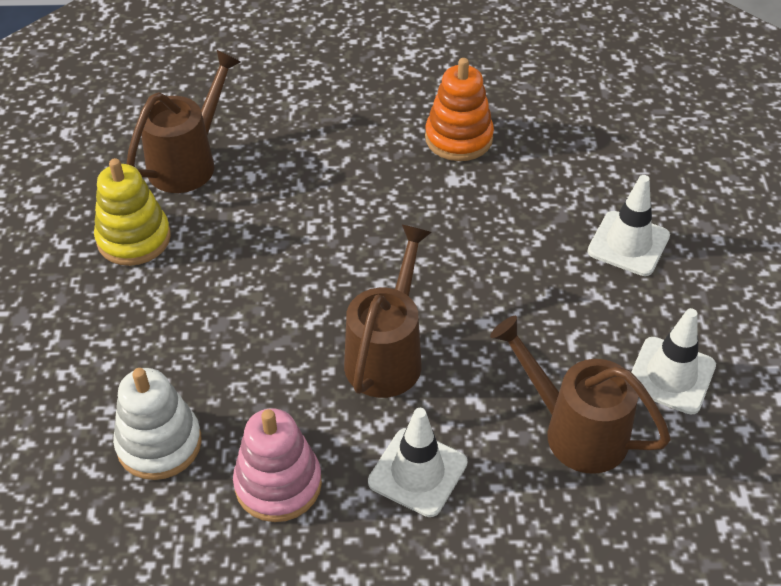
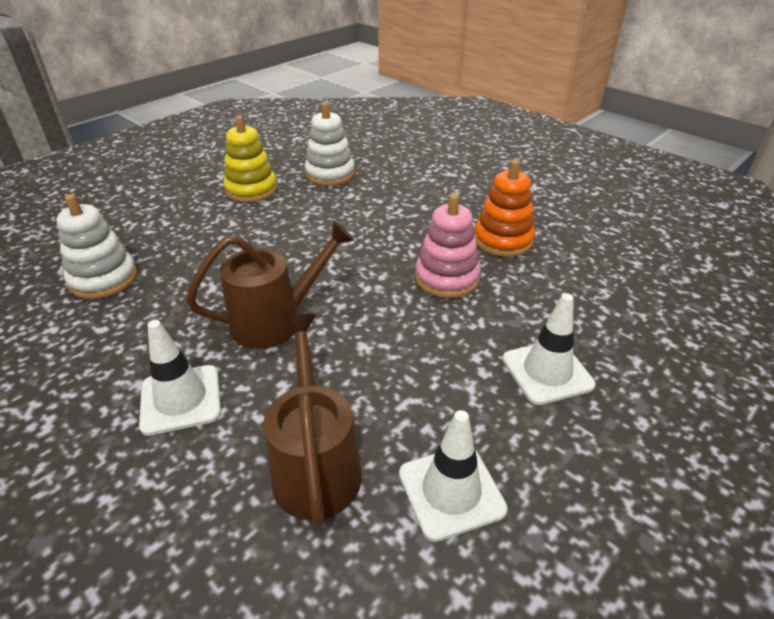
camera: 45 degrees right, 10 degrees down
(189, 161) = (330, 174): brown watering can -> white stacking toy
(278, 484) = (111, 341): pink stacking toy -> pink stacking toy (447, 278)

